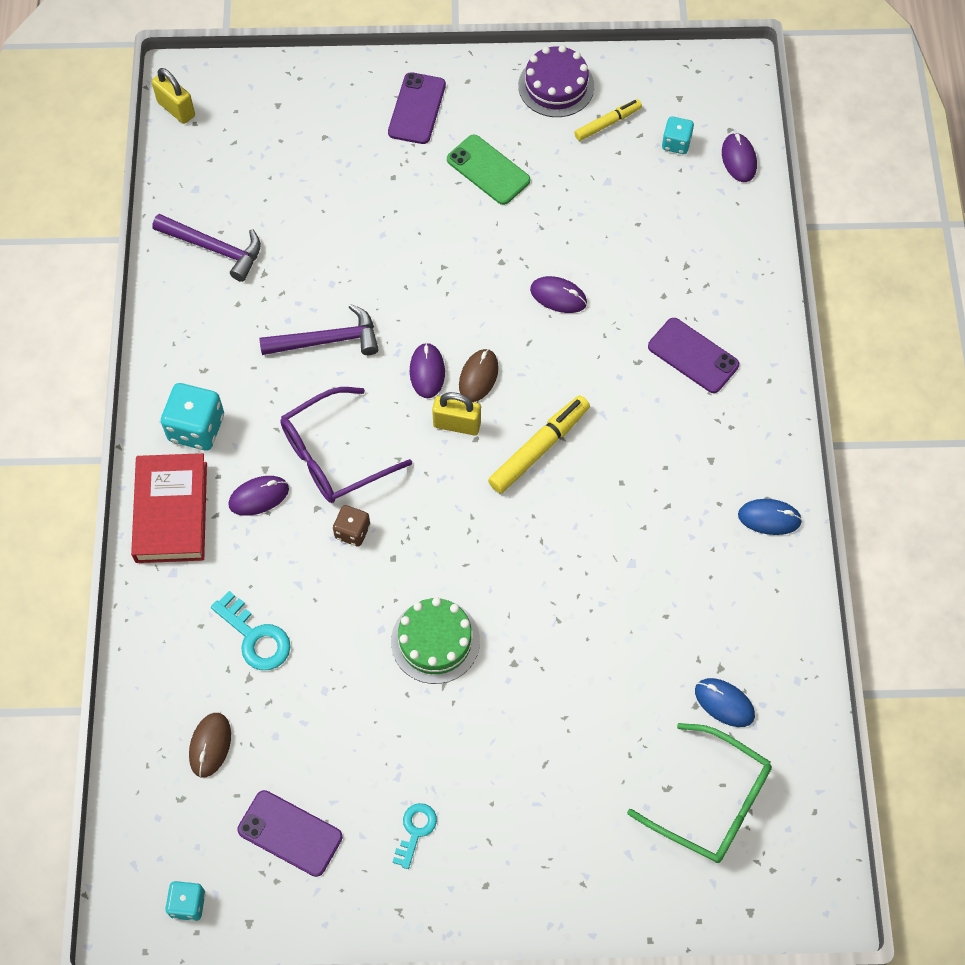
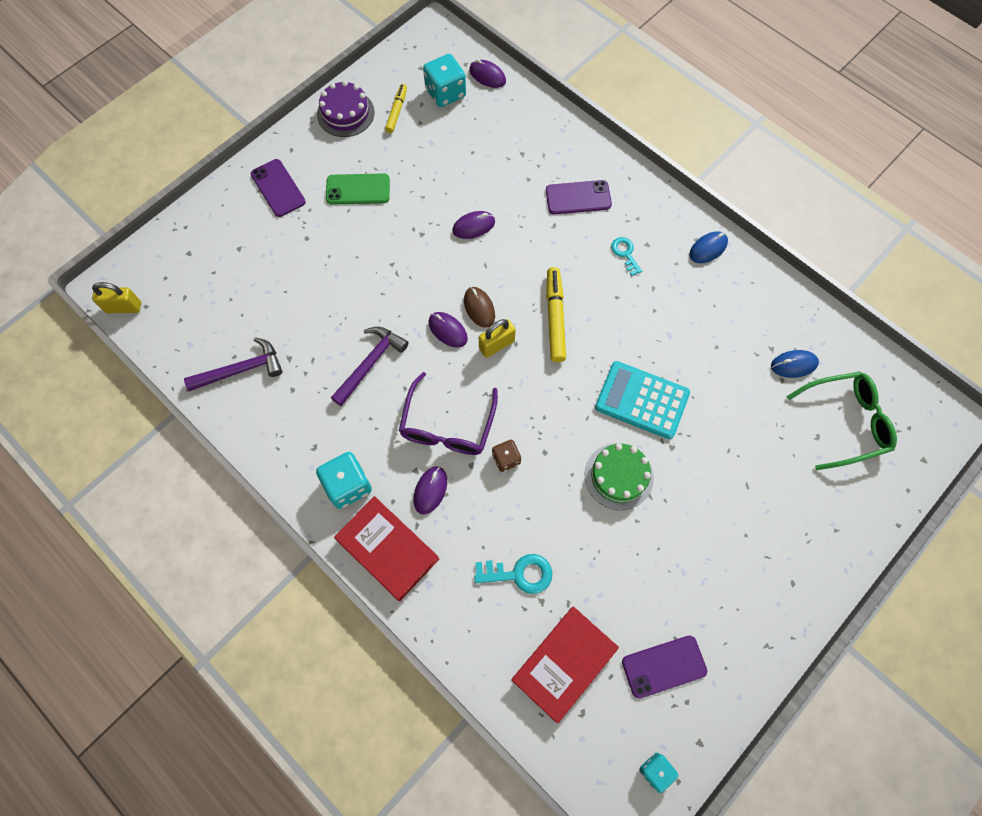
camera: 45 degrees left, 5 degrees up
(210, 745) = (564, 664): brown mouse -> red book
(415, 831) = (726, 592): turquoise key -> turquoise key (625, 253)
(534, 596) = (641, 400): none -> turquoise calculator
(676, 143) = (445, 93): turquoise dice -> turquoise dice, size x1.69

